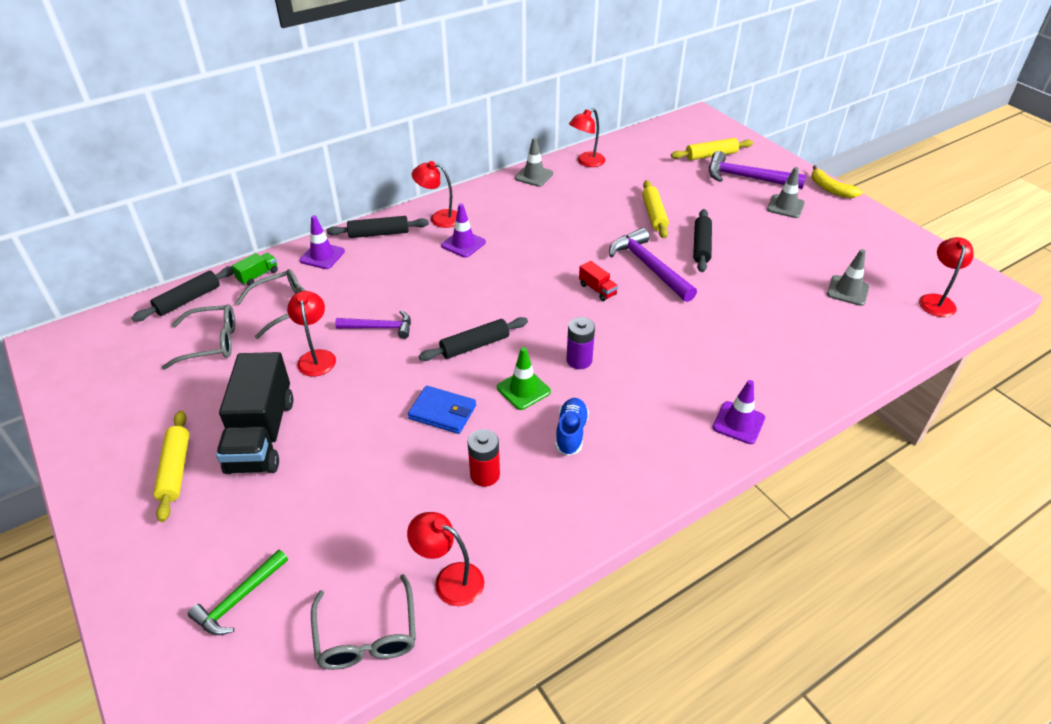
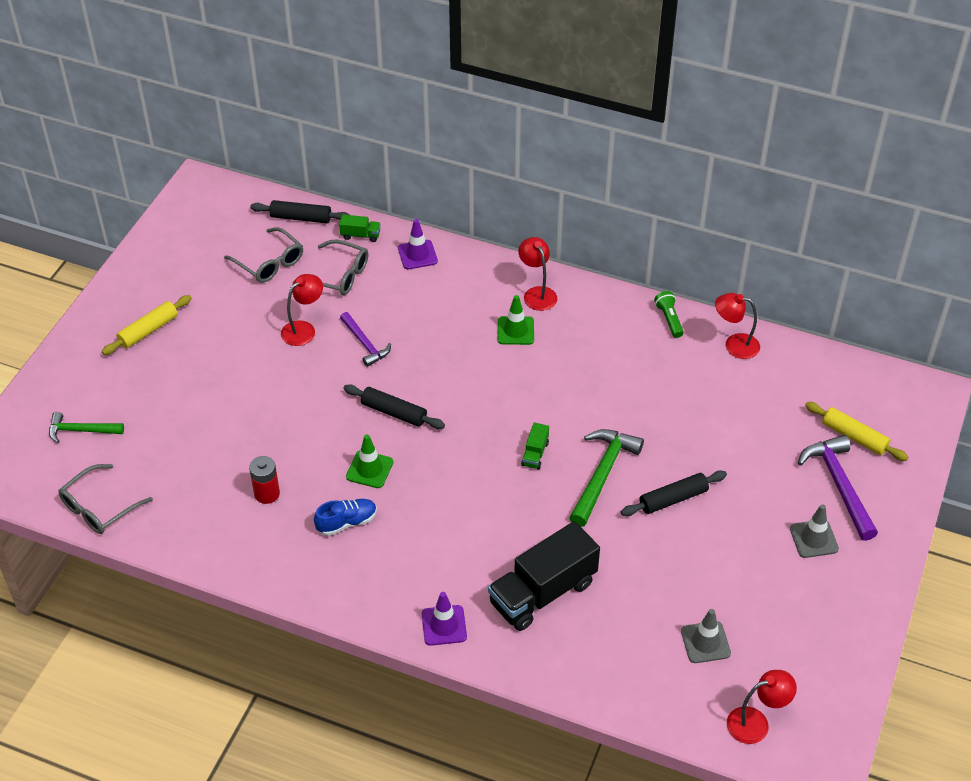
camera: 55 degrees right, 5 degrees up
(261, 435) = (209, 351): black truck -> black truck (542, 592)
(379, 234) = (478, 269): black rolling pin -> none
(443, 412) = (307, 435): blue wallet -> none
(450, 579) = (166, 525): red lamp -> none
(463, 244) = (515, 331): purple traffic cone -> green traffic cone
(534, 176) = (669, 319): grey traffic cone -> green flashlight
(579, 360) = (432, 487): purple battery -> none
(597, 289) = (535, 454): red truck -> green truck
(649, 267) = (602, 474): purple hammer -> green hammer
(654, 215) = (692, 440): yellow rolling pin -> none
(830, 189) = (891, 565): yellow banana -> none

